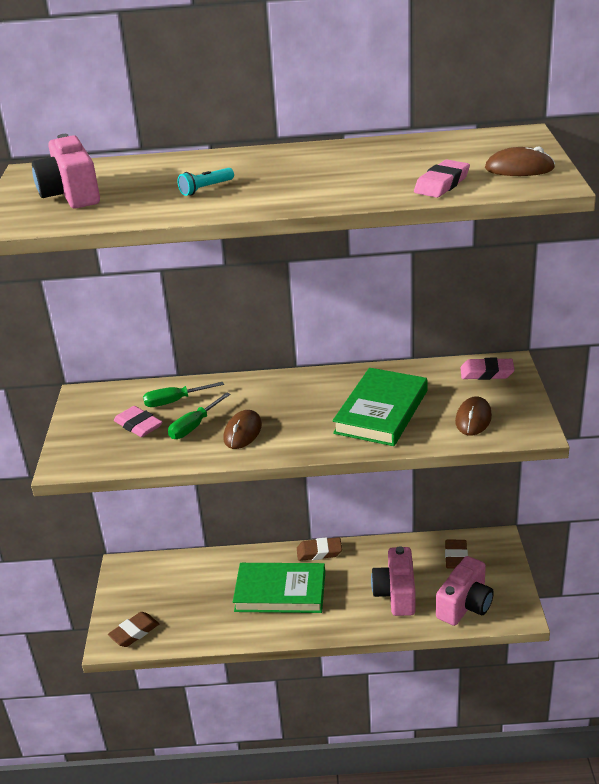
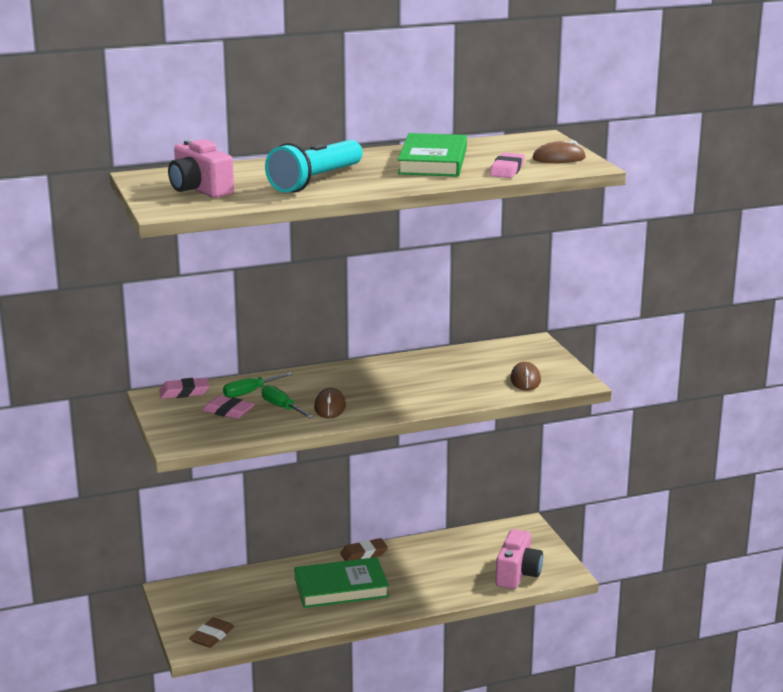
camera: 20 degrees left, 10 degrees down
(194, 426) = (281, 407): green screwdriver -> green screwdriver turned 120 degrees clockwise
(206, 189) = (316, 181): turquoise flashlight -> turquoise flashlight, size x2.47
(381, 412) = (444, 382): green book -> green book (432, 161)
(396, 593) = (451, 574): pink camera -> none
(456, 557) = (494, 541): brown eraser -> none
(486, 373) = (520, 349): pink eraser -> pink eraser (184, 392)

